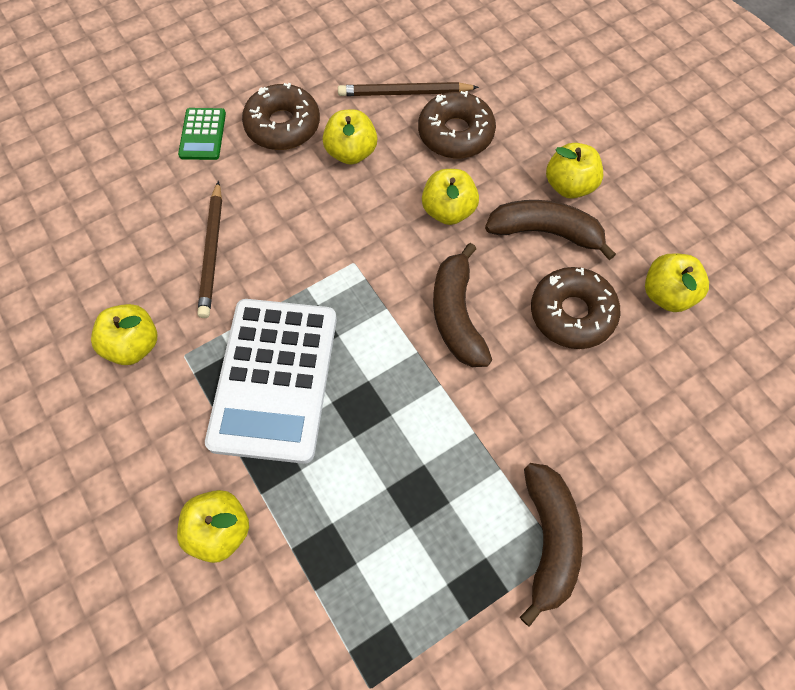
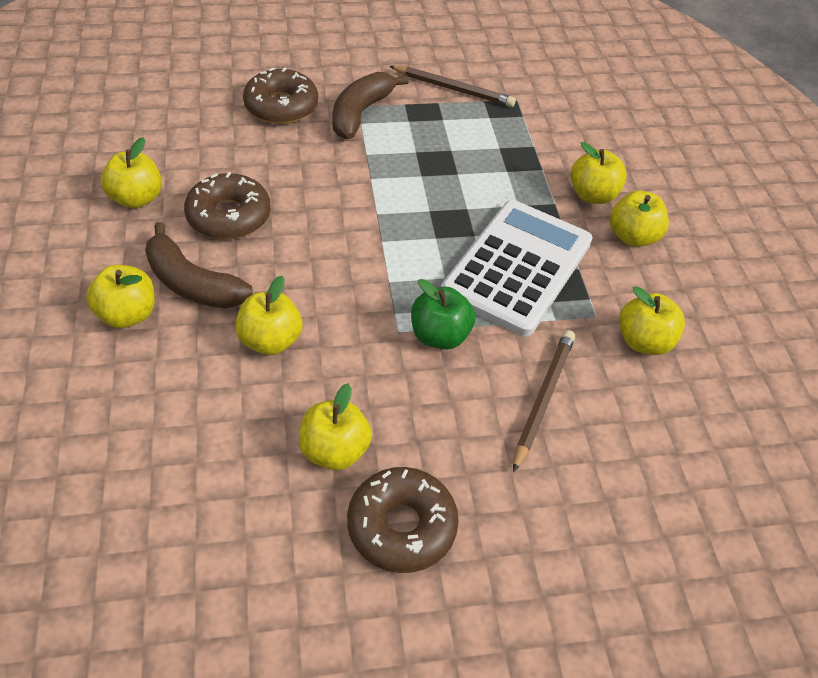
camera: 160 degrees left, 15 degrees down
(162, 481) = (632, 237): none -> yellow apple
(202, 134) = (513, 559): green calculator -> none
(317, 272) = (440, 336): none -> green apple
(404, 93) = (217, 506): brown pencil -> brown pencil (453, 89)
(455, 133) = (196, 422): brown donut -> brown donut (281, 106)
(457, 315) = (329, 252): brown banana -> none

